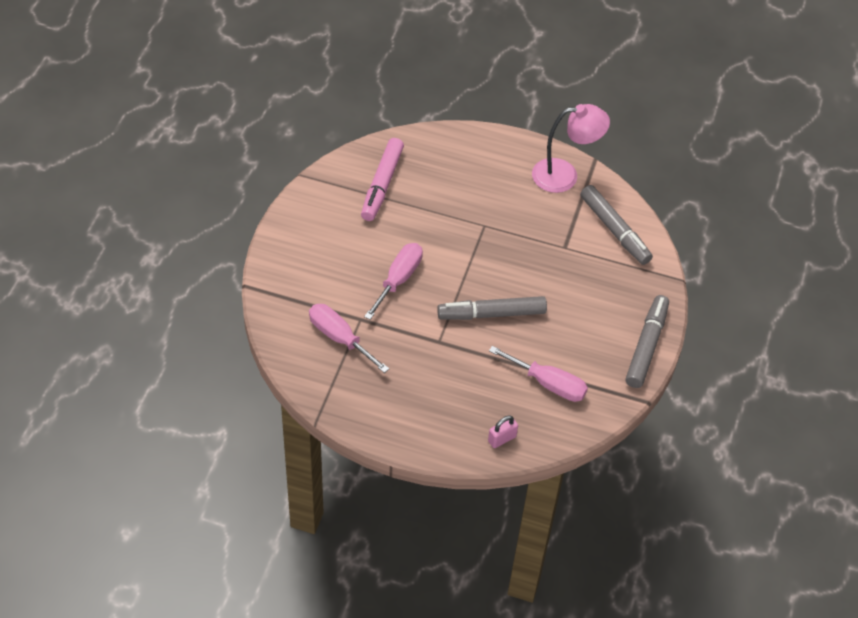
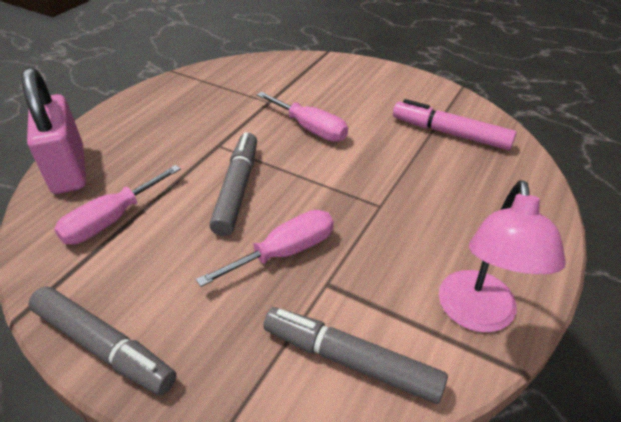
camera: 105 degrees right, 10 degrees down
(339, 338) = (251, 88): pink screwdriver -> pink screwdriver (285, 252)
(502, 439) = (69, 170): pink padlock -> pink padlock, size x2.38
(614, 230) = (351, 361): grey marker -> grey marker turned 45 degrees clockwise

